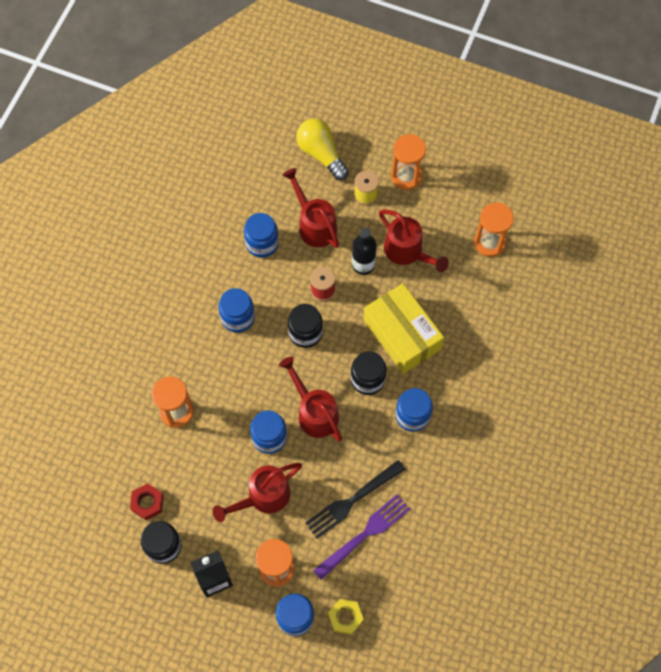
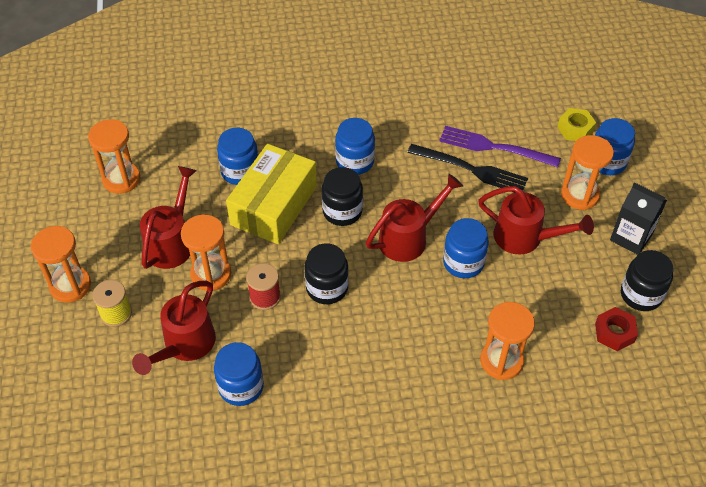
camera: 120 degrees left, 15 degrees down
(238, 317) = (351, 361): blue jar -> blue jar (240, 171)
(314, 412) = (409, 238): red watering can -> red watering can turned 150 degrees counterclockwise
(321, 154) = (78, 387): yellow light bulb -> none
(363, 264) = (211, 274): black bottle -> orange hourglass

